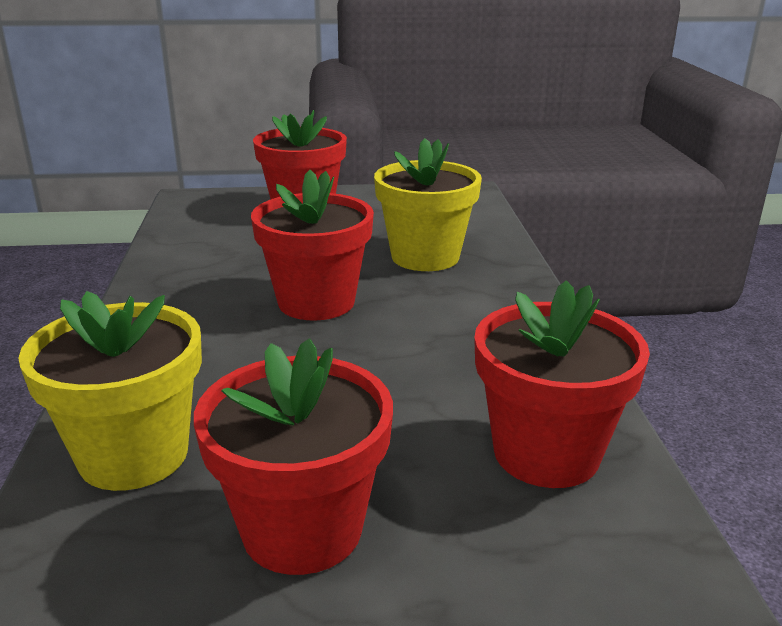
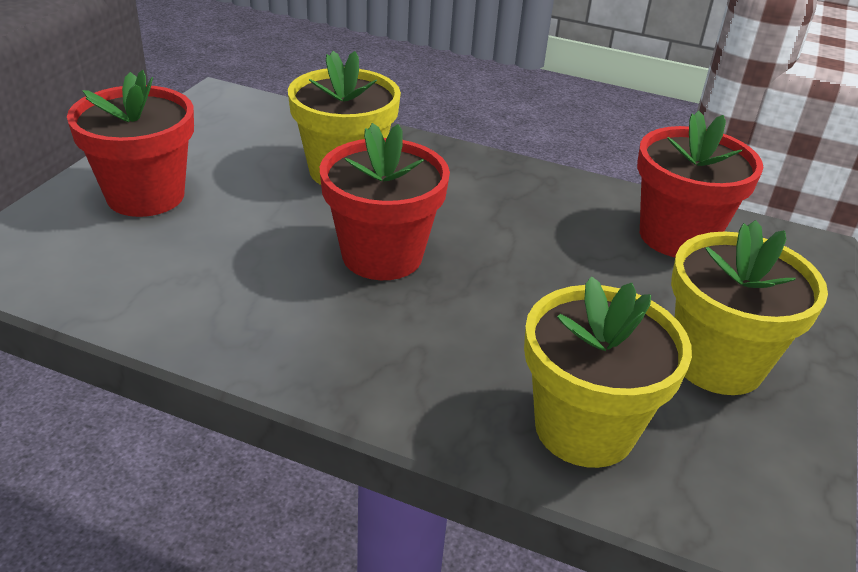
camera: 65 degrees left, 10 degrees up
(302, 529) = (717, 362): red flower pot -> yellow flower pot

